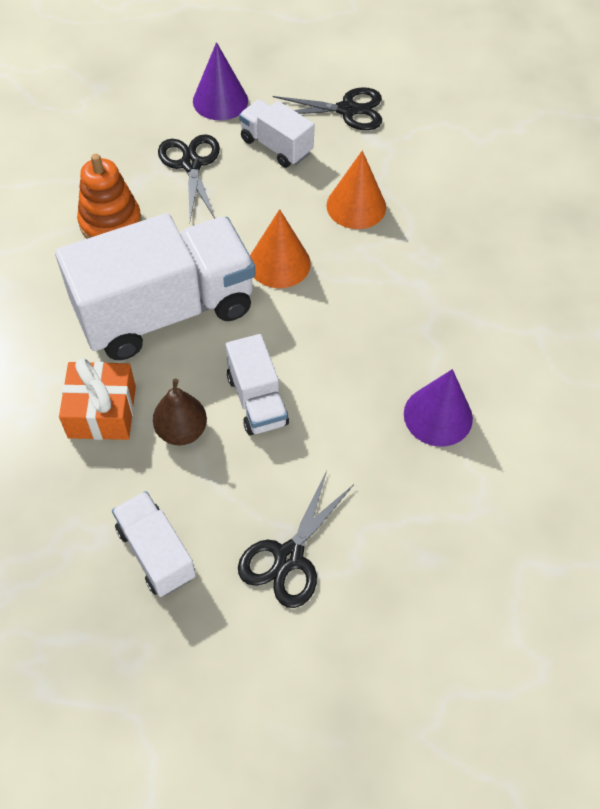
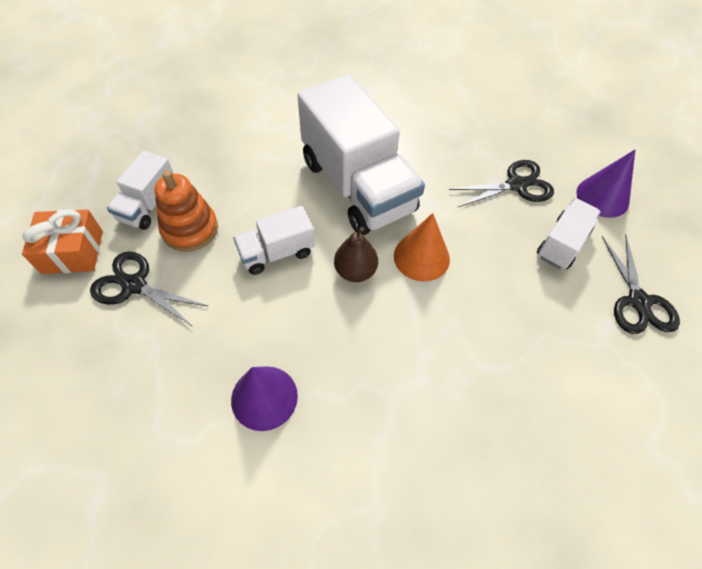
camera: 85 degrees right, 0 degrees up
(102, 412) = (263, 161): orange gift -> orange gift (72, 252)
(110, 222) = (438, 143): orange stacking toy -> orange stacking toy (190, 229)
(156, 553) = (148, 205): white truck -> white truck turned 150 degrees clockwise
(182, 431) = (248, 208): brown pear -> brown pear (355, 271)
(356, 206) = (507, 315): orange cone -> none

